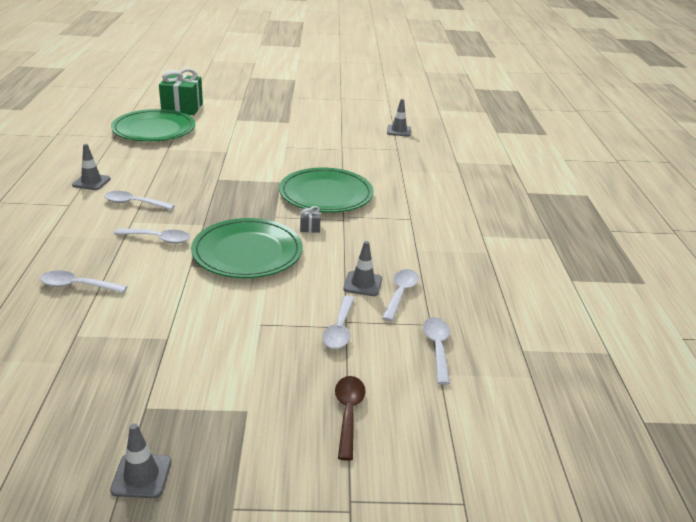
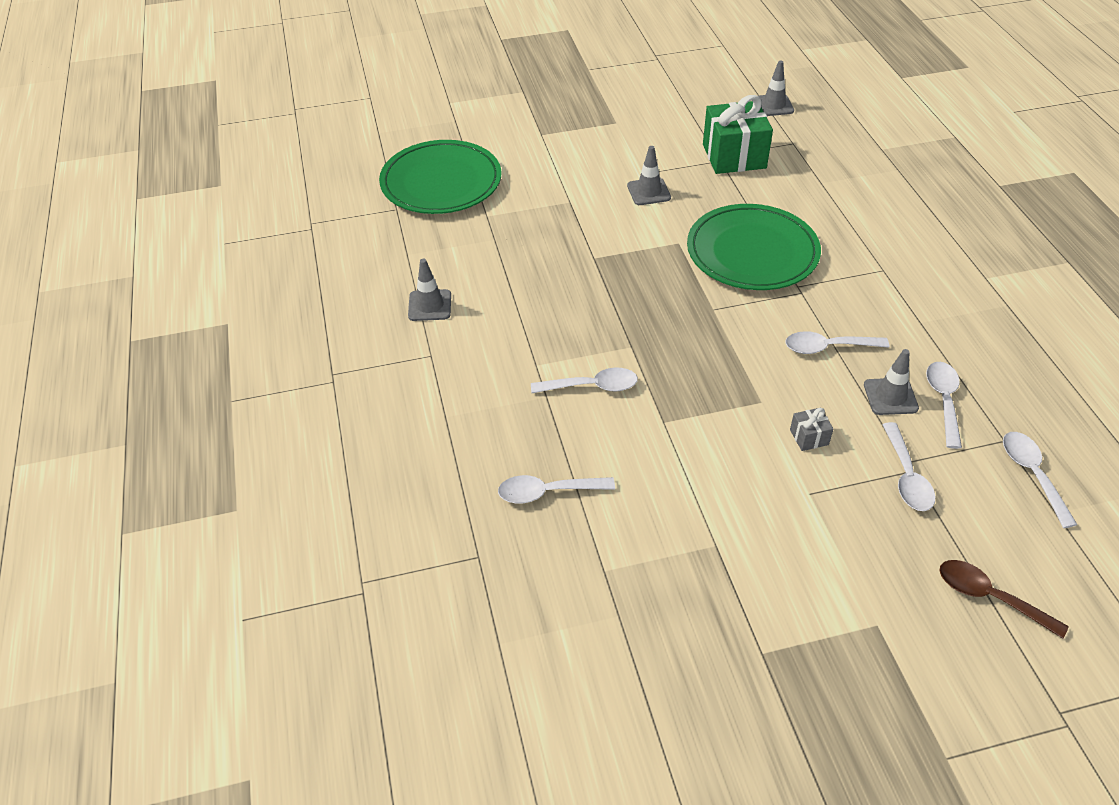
camera: 10 degrees left, 15 degrees up
(134, 203) = (515, 331): white spoon -> white spoon (828, 347)
(141, 476) = (823, 745): grey traffic cone -> grey traffic cone (648, 192)
(182, 108) = (449, 127): green gift -> green gift (734, 156)
(247, 252) = (719, 380): green plate -> none
(310, 227) = (768, 317): grey gift -> grey gift (809, 437)
(348, 413) = (990, 597): brown spoon -> brown spoon turned 45 degrees counterclockwise

